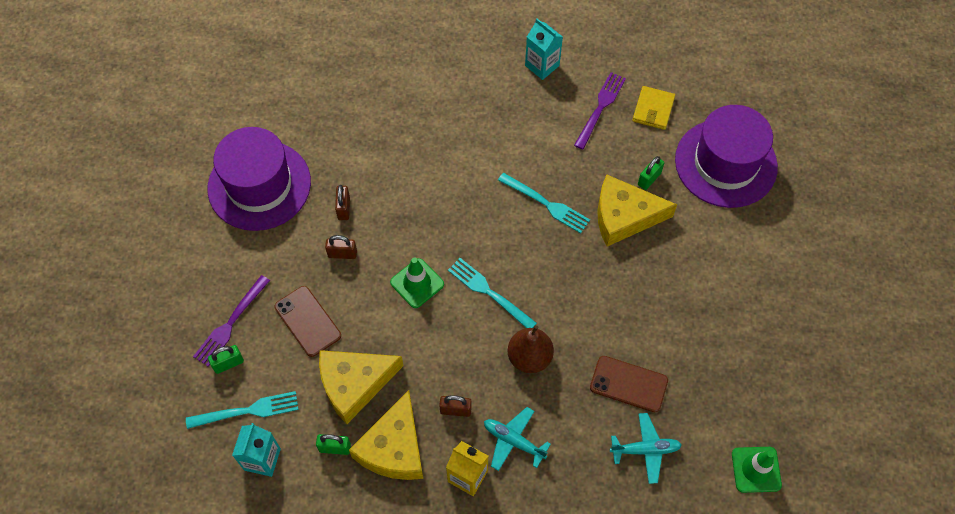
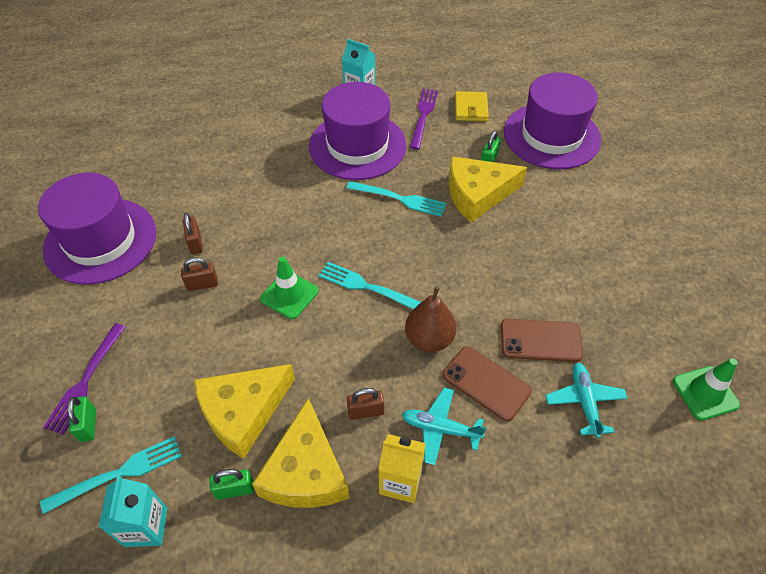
camera: 15 degrees left, 10 degrees down
(228, 363) = (88, 425): green padlock -> green padlock turned 60 degrees counterclockwise
(307, 321) = (176, 358): brown phone -> brown phone (486, 383)
(522, 130) = (357, 145): none -> purple hat
(645, 450) = (584, 402): turquoise plane -> turquoise plane turned 75 degrees counterclockwise

